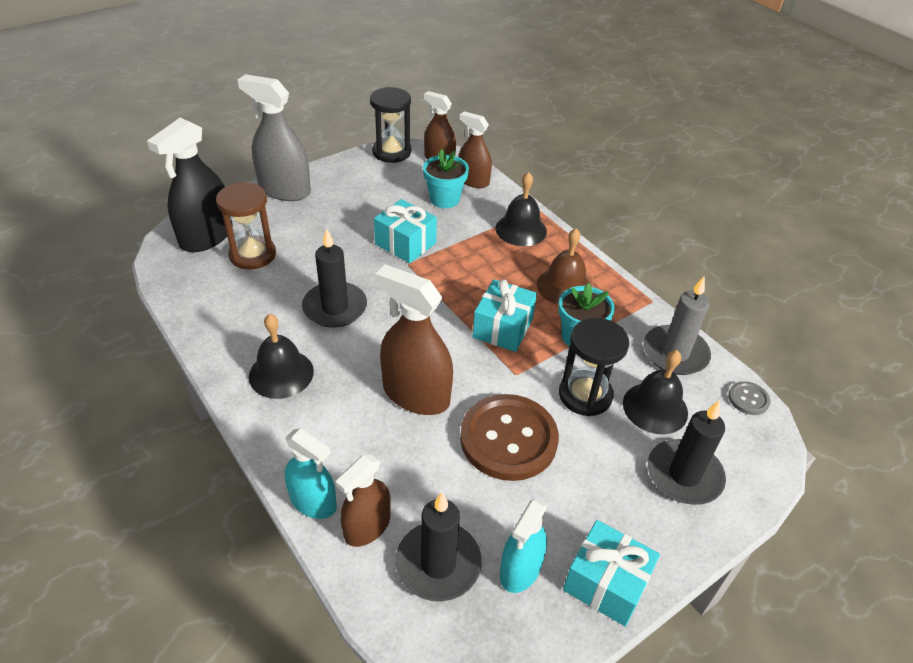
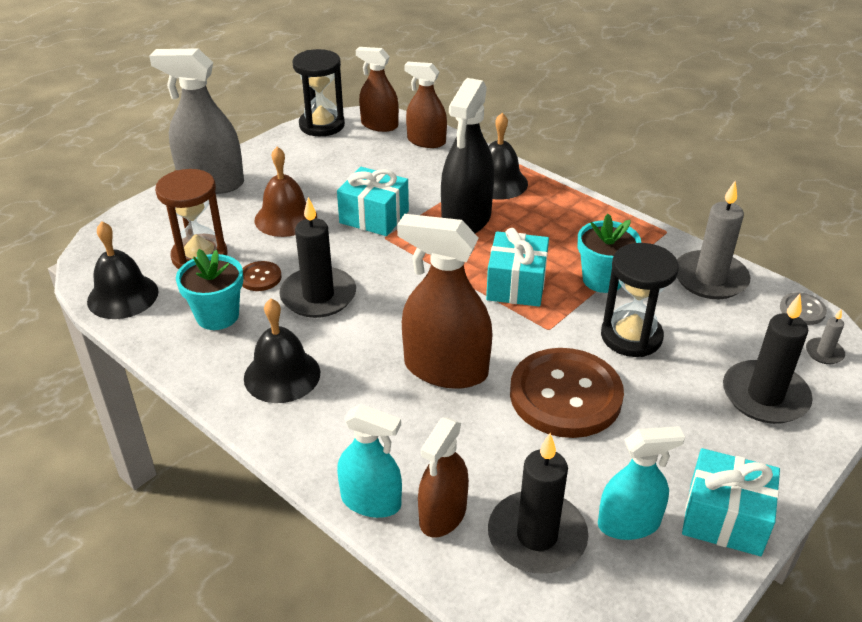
camera: 10 degrees left, 5 degrees down
(206, 236) = (136, 246): black spray bottle -> black spray bottle (466, 219)
(294, 282) = (260, 277): none -> brown button
(444, 199) = (401, 164): turquoise flower pot -> turquoise flower pot (217, 316)
(520, 569) = (628, 523): turquoise spray bottle -> turquoise spray bottle turned 120 degrees counterclockwise
(564, 286) = (567, 232): brown bell -> brown bell (285, 218)
(655, 408) = (709, 335): black bell -> black bell (123, 296)
(753, 444) = (824, 353): none -> grey candle

